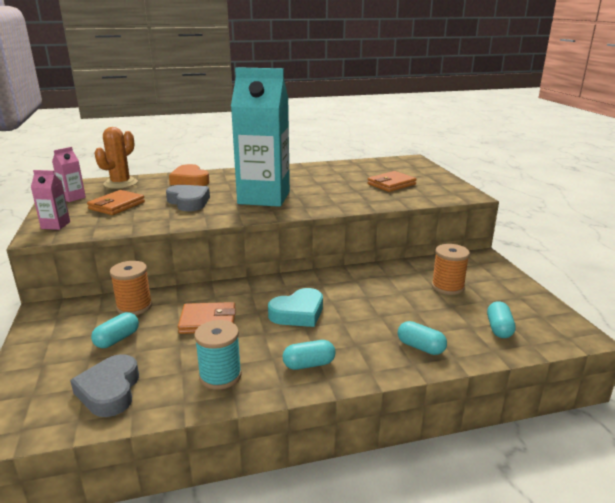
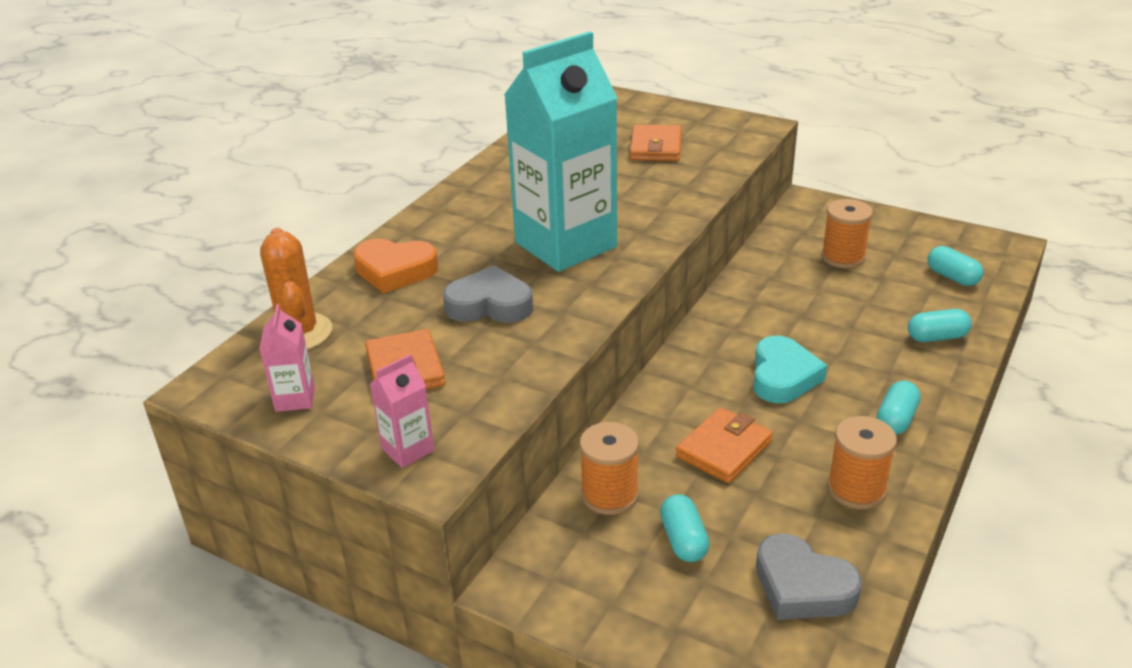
camera: 45 degrees left, 10 degrees up
(220, 376) = (856, 489): turquoise spool -> orange spool

